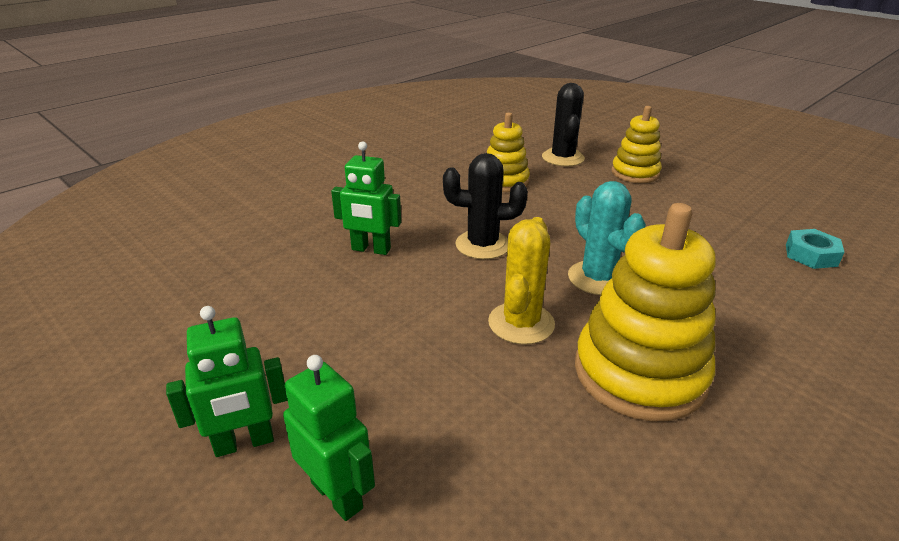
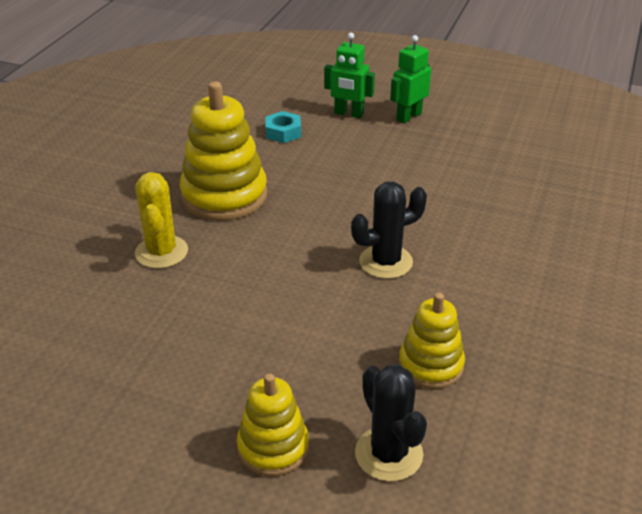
camera: 155 degrees right, 5 degrees up
(371, 249) = (472, 229): green robot -> none
(521, 323) = (312, 205): yellow cactus -> yellow cactus (161, 252)
(597, 278) = (271, 257): turquoise cactus -> none
(811, 255) = (69, 346): turquoise nut -> turquoise nut (283, 132)

